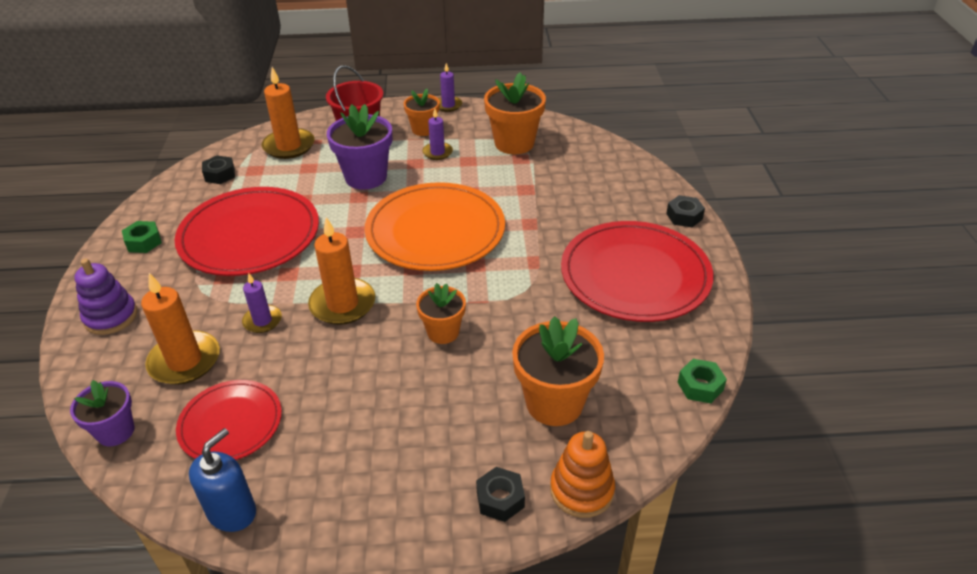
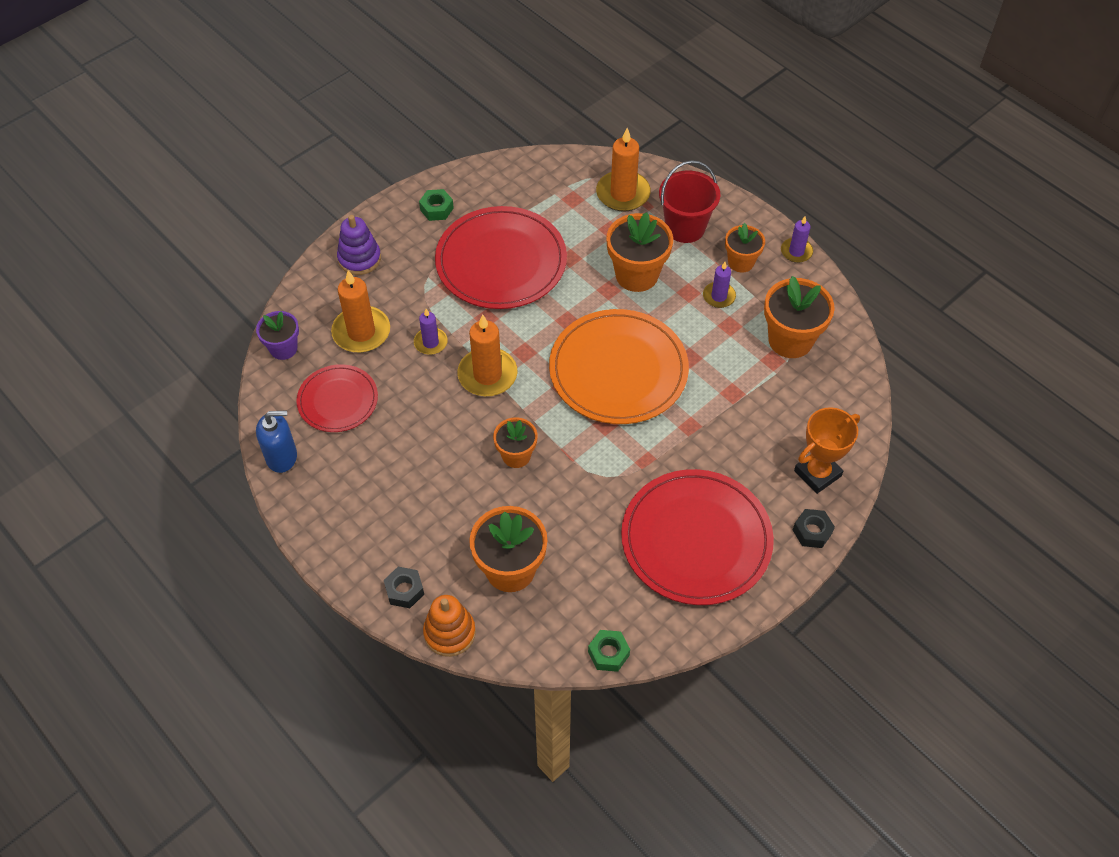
camera: 50 degrees right, 15 degrees up
(220, 175) = (546, 183): black nut -> none
(366, 177) = (636, 275): purple flower pot -> orange flower pot
(637, 189) = (817, 473): none -> orange trophy

